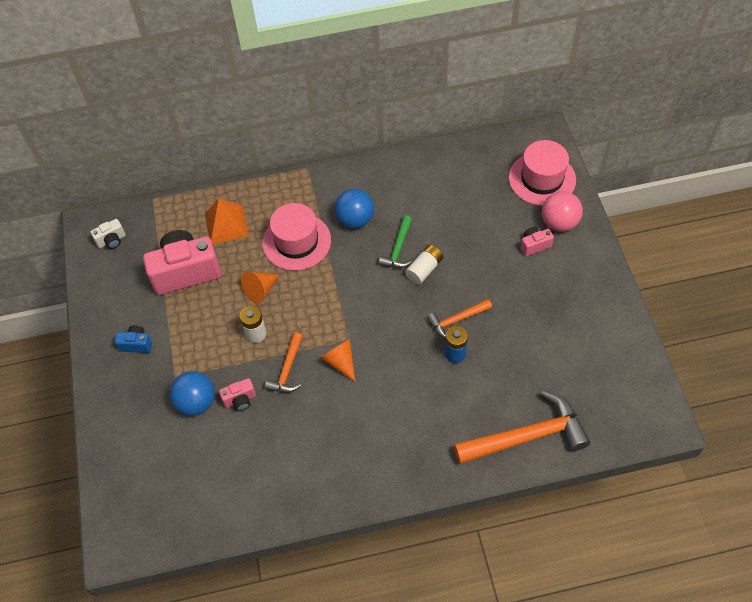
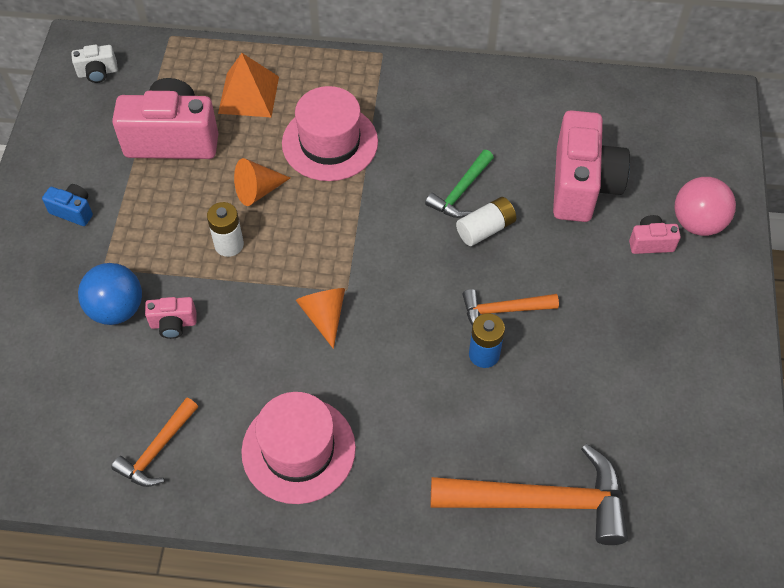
camera: 15 degrees right, 0 degrees up
(287, 369) = (250, 304): orange hammer -> orange hammer (157, 450)
(355, 220) = (418, 137): blue ball -> none
(476, 220) = (582, 185): none -> pink camera
(542, 179) = (695, 157): pink hat -> pink hat (298, 450)

